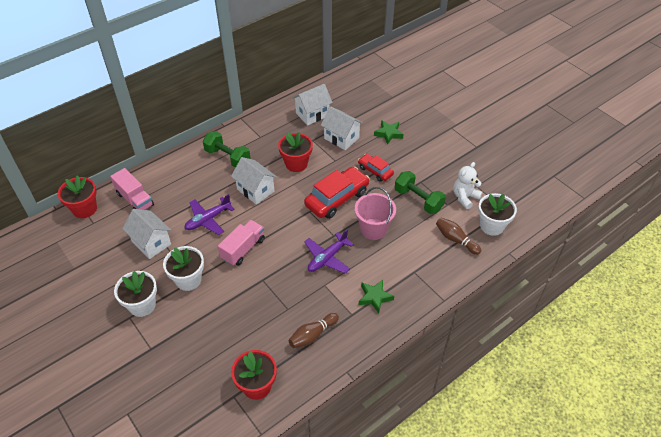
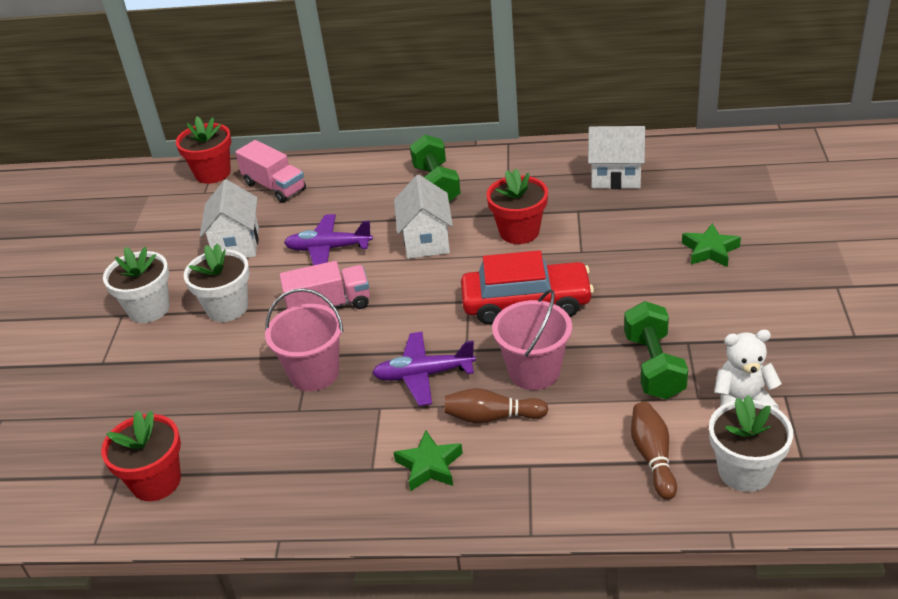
camera: 45 degrees right, 10 degrees down
(135, 199) = (274, 187): pink truck -> pink truck turned 45 degrees counterclockwise
(274, 287) = (314, 373): none -> pink bucket
(312, 335) = (291, 463): brown bowling pin -> brown bowling pin (492, 417)
(341, 138) = (625, 226): white house -> none
(375, 171) = (628, 293): red car -> none

